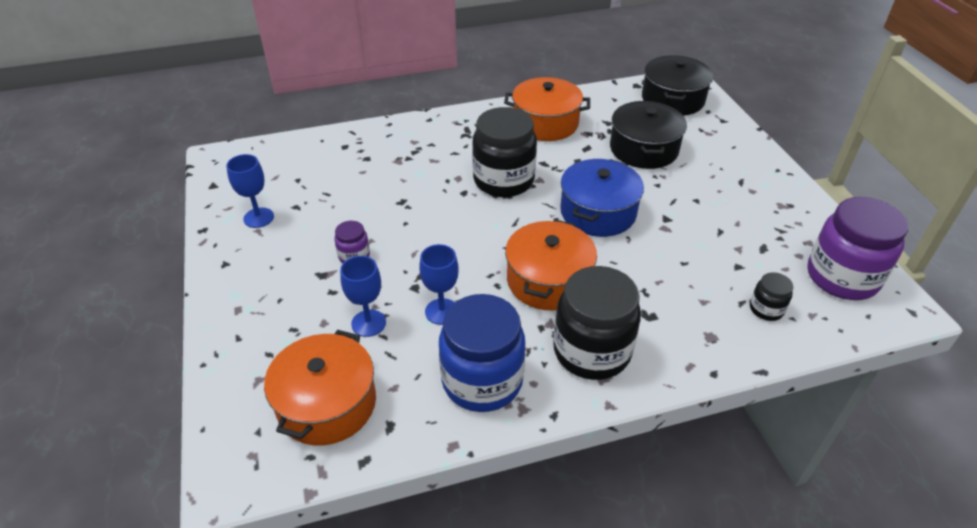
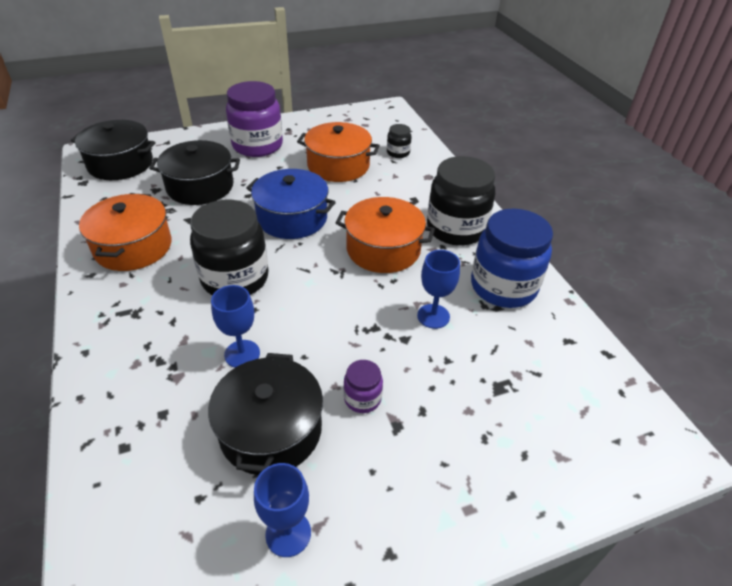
camera: 95 degrees left, 0 degrees up
(327, 404) = (565, 389): orange pot -> orange pot (338, 165)
(339, 207) = (270, 430): none -> black pot
(368, 323) = (460, 371): blue goblet -> blue goblet (242, 354)
(842, 277) = (364, 122): purple jar -> purple jar (257, 145)

